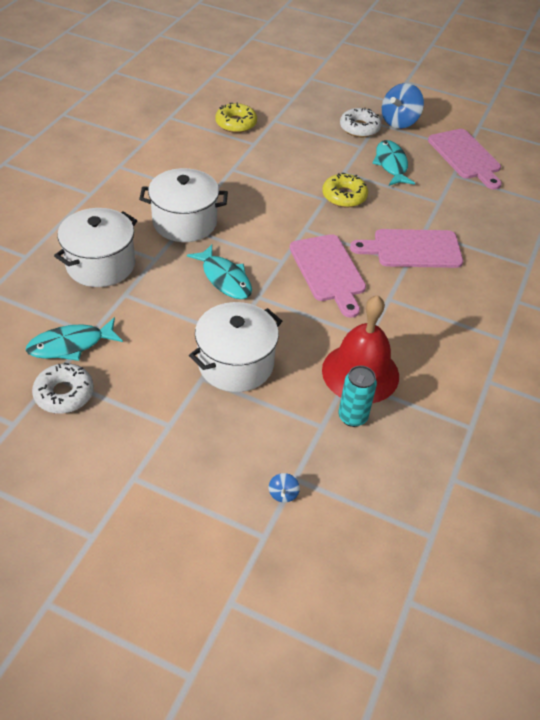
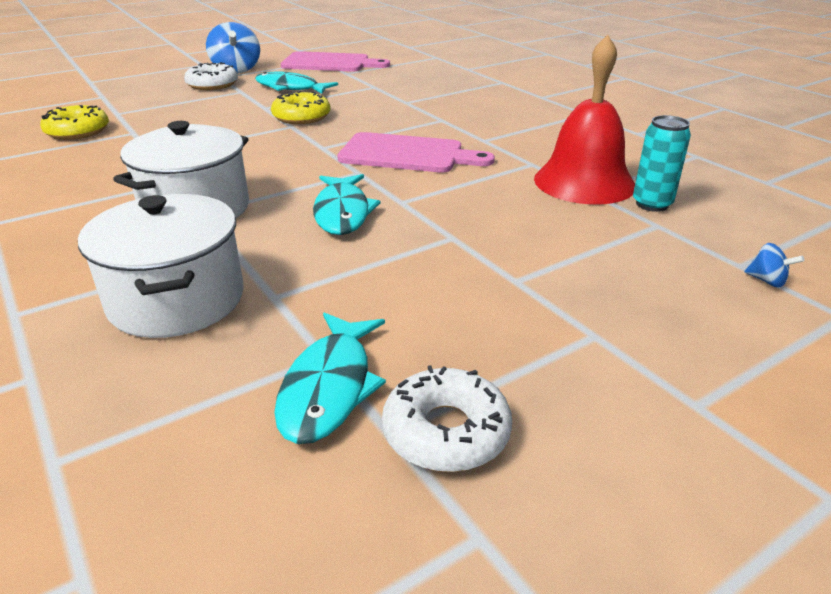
camera: 55 degrees left, 15 degrees down
(224, 278) = (342, 213): turquoise fish -> turquoise fish turned 90 degrees clockwise
(236, 364) = (509, 248): white pot -> none
(412, 249) = (424, 112): pink cutting board -> none

